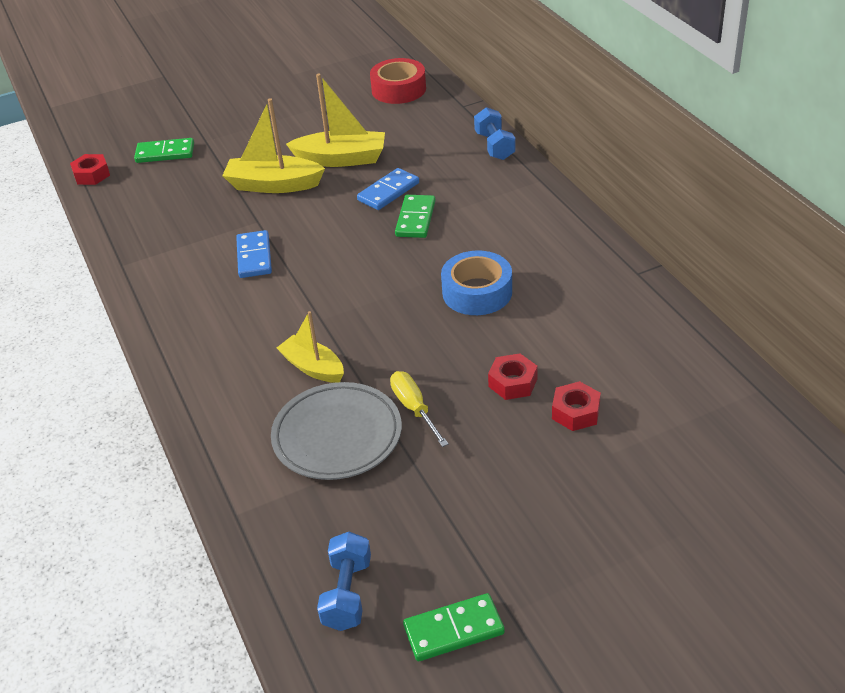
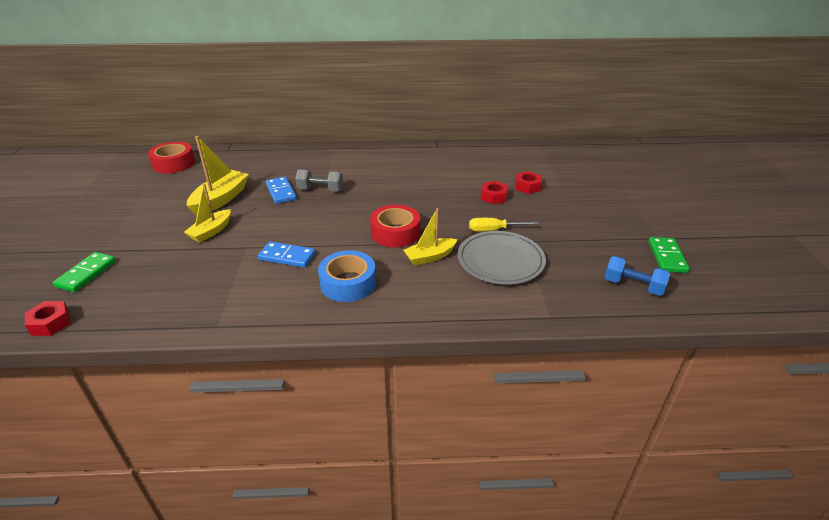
camera: 70 degrees left, 5 degrees down
(273, 185) = (211, 231): yellow boat -> yellow boat, size x0.66
(351, 319) = (395, 233): none -> red tape
(415, 219) = (320, 190): green domino -> grey dumbbell
(477, 292) = (410, 188): blue tape -> blue tape (348, 283)
(494, 146) = (282, 151): blue dumbbell -> none

